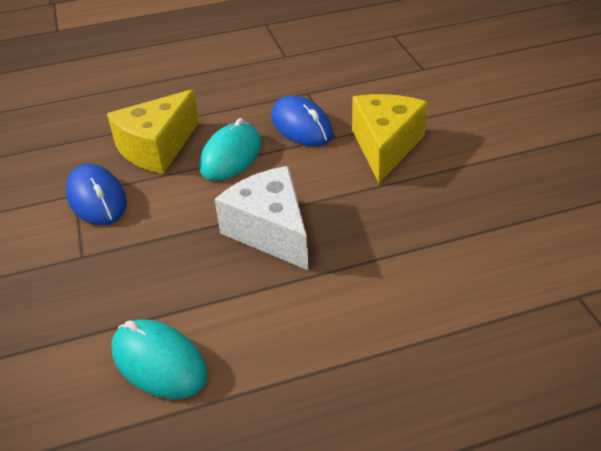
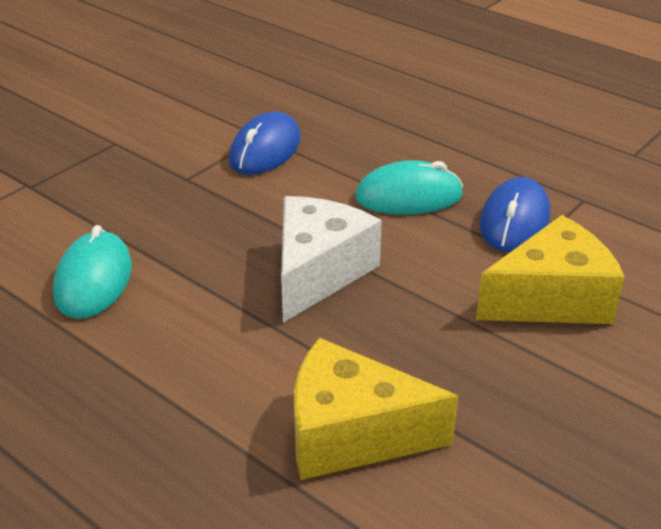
camera: 55 degrees right, 5 degrees down
(157, 148) = (372, 147): yellow cheese -> yellow cheese (351, 434)

